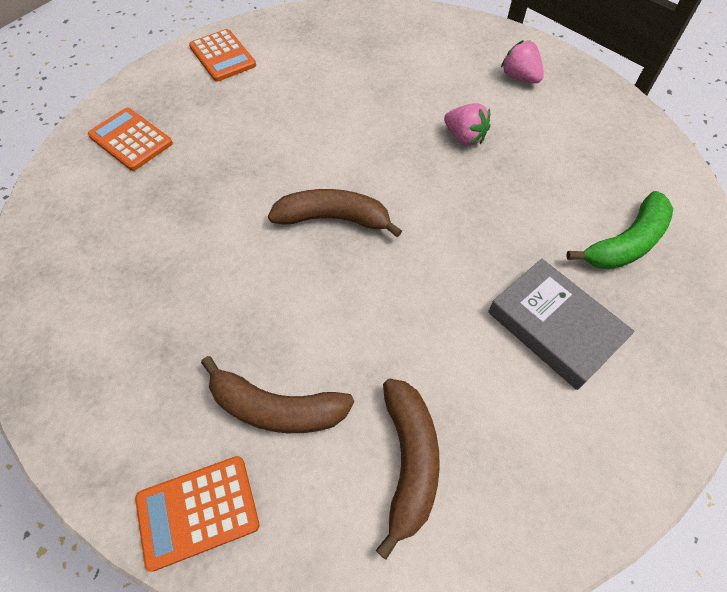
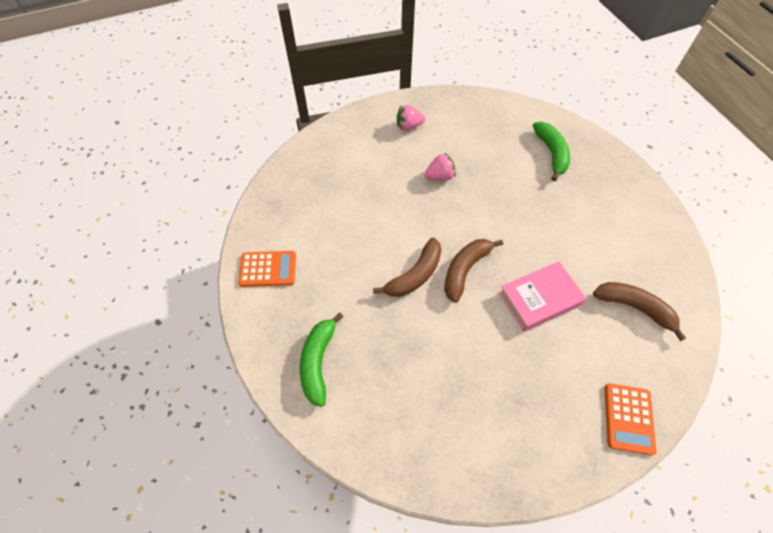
camera: 60 degrees left, 0 degrees up
(131, 140) = (318, 362): orange calculator -> green banana
(276, 408) = (582, 355): brown banana -> brown banana (415, 275)
(341, 319) = (539, 299): none -> pink book
(554, 327) = (586, 209): grey book -> none

